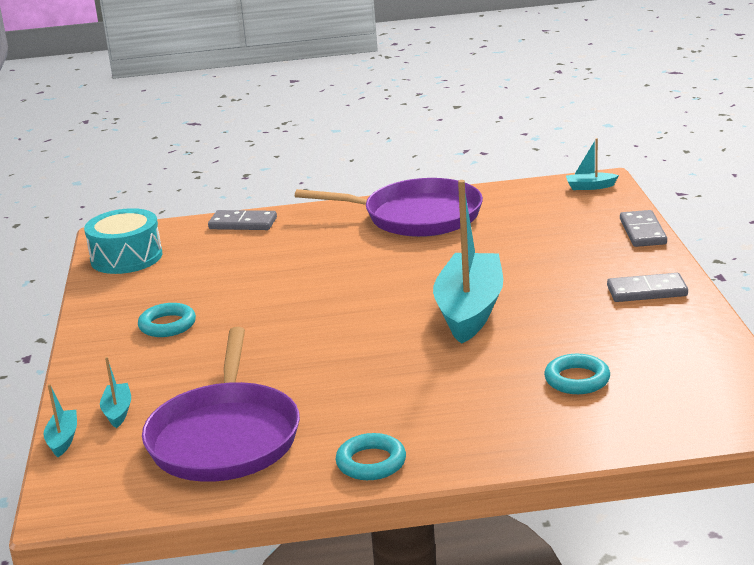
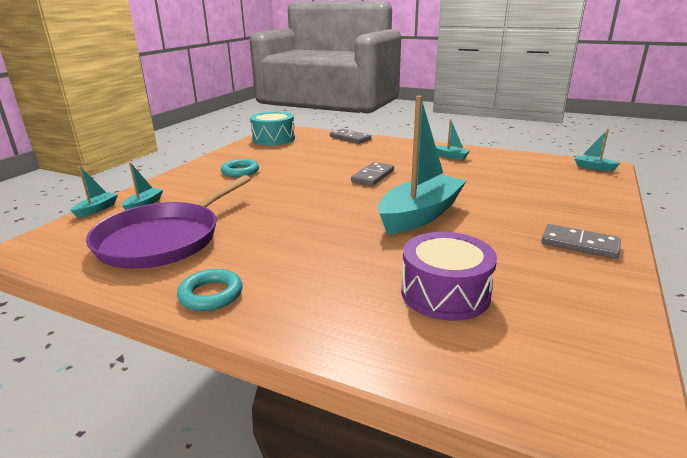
camera: 30 degrees right, 0 degrees up
(416, 216) = (451, 156): purple pan -> turquoise boat
(577, 379) = (445, 293): turquoise ring -> purple drum
(642, 232) = (613, 203): grey domino -> grey domino (373, 176)

